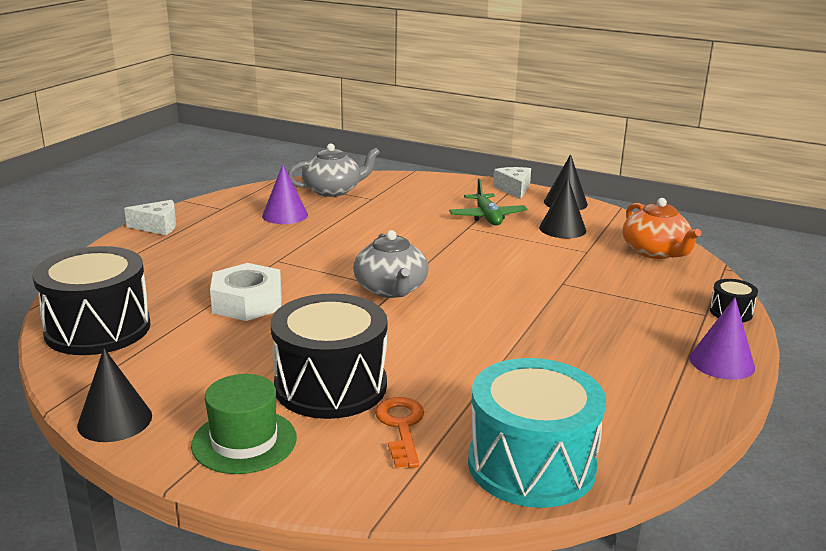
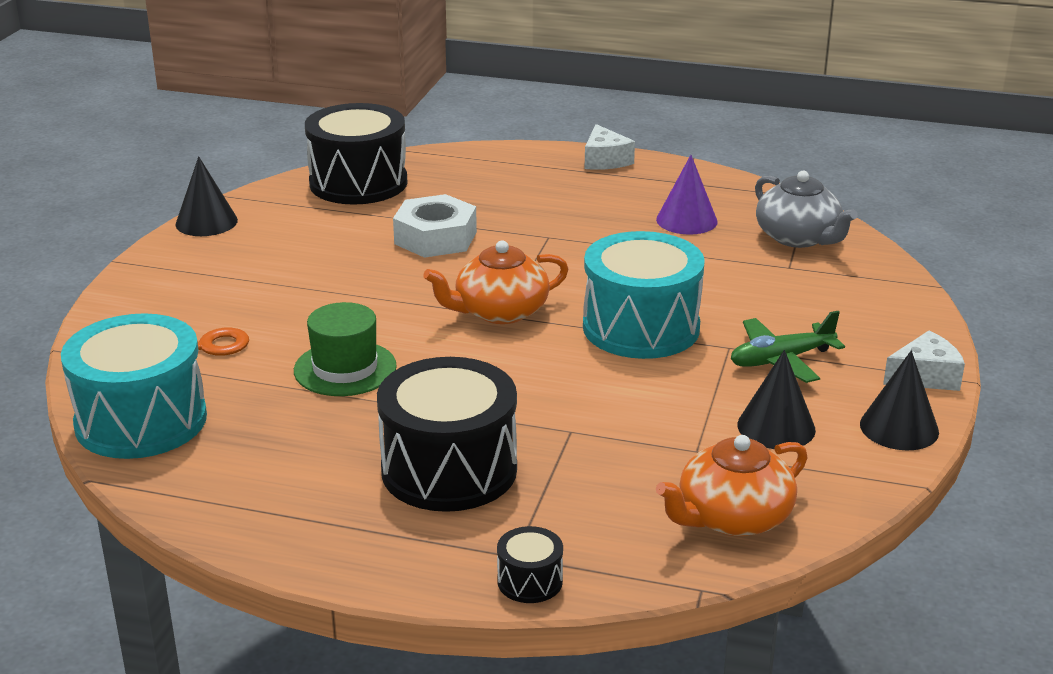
camera: 80 degrees right, 5 degrees up
(244, 441) = (177, 279): green hat -> green hat (345, 368)
(330, 386) = (273, 304): black drum -> black drum (449, 470)
(391, 289) = (500, 311): grey teapot -> orange teapot
(434, 247) = (641, 328): none -> turquoise drum
(721, 362) = (371, 559): purple cone -> none

